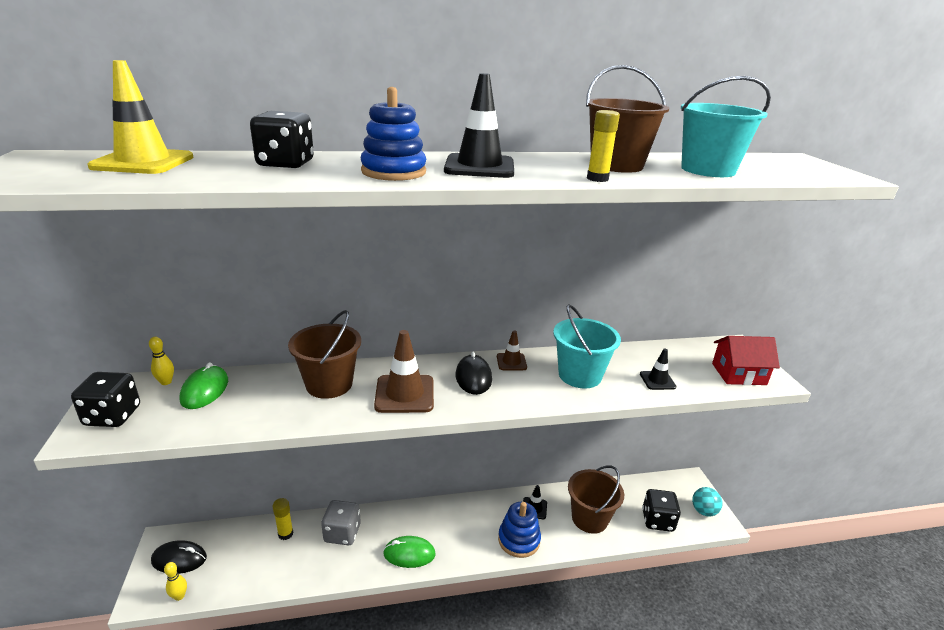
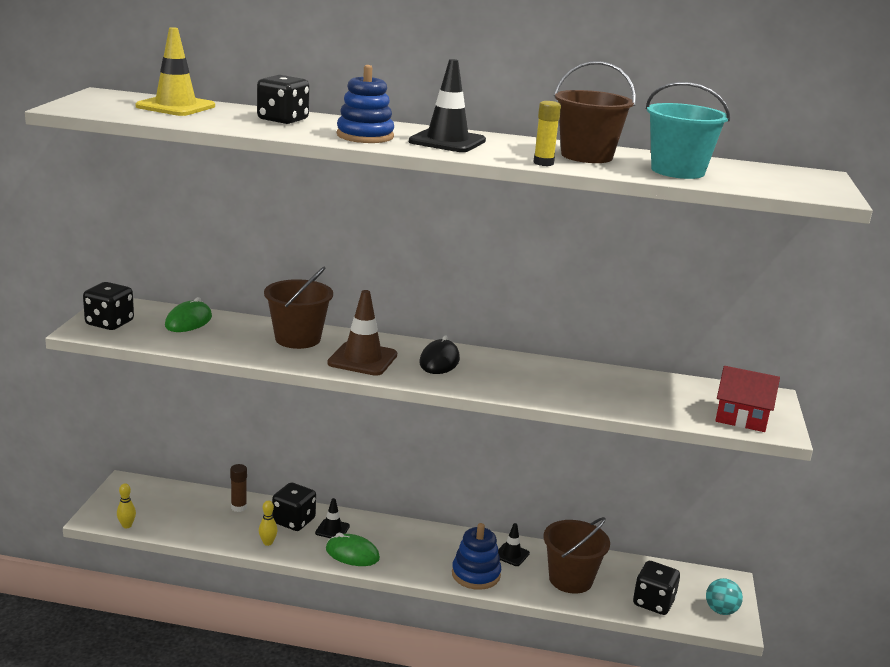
camera: 20 degrees right, 5 degrees down
(166, 382) = (159, 310): yellow bowling pin -> yellow bowling pin (268, 542)
(179, 559) = (135, 500): black mouse -> none
(285, 534) = (239, 507): yellow glue stick -> brown glue stick
(342, 533) = (294, 521): grey dice -> black dice
(511, 362) = (489, 358): brown traffic cone -> none
(579, 375) = (553, 382): turquoise bucket -> none
(657, 380) = (636, 403): black traffic cone -> black traffic cone (332, 529)

